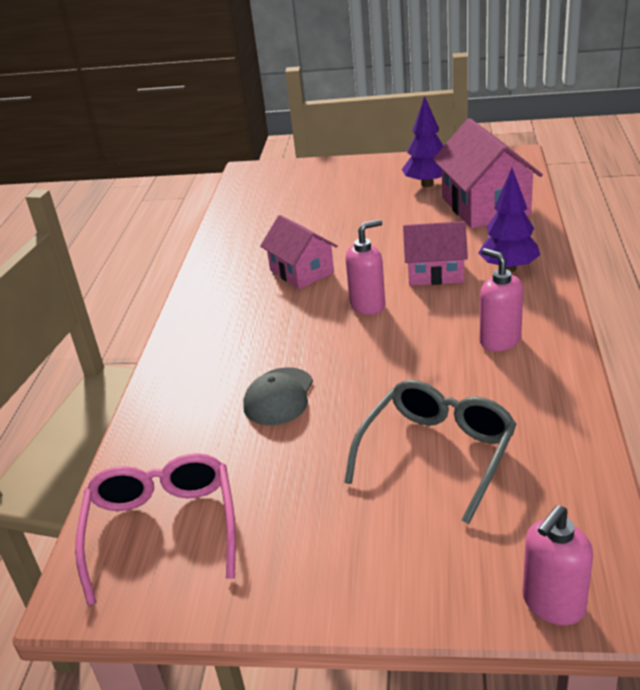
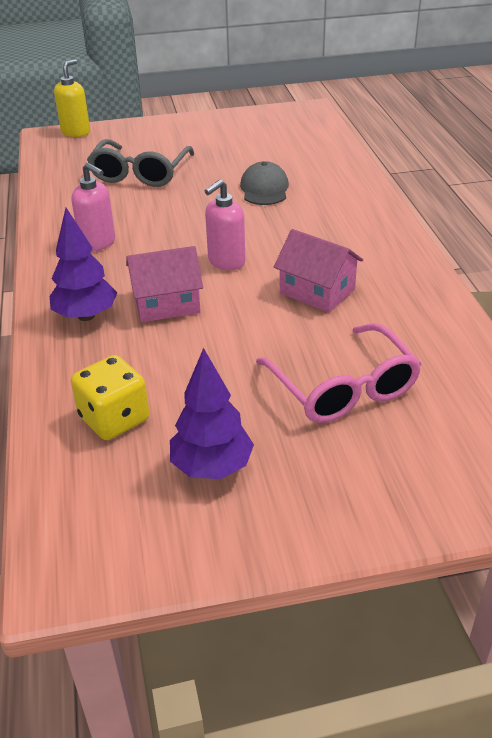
camera: 160 degrees right, 5 degrees up
(162, 529) = (289, 129): pink glasses -> pink glasses (343, 388)
(485, 206) = (114, 418): pink house -> yellow dice
(553, 604) = (76, 132): pink soap dispenser -> yellow soap dispenser

